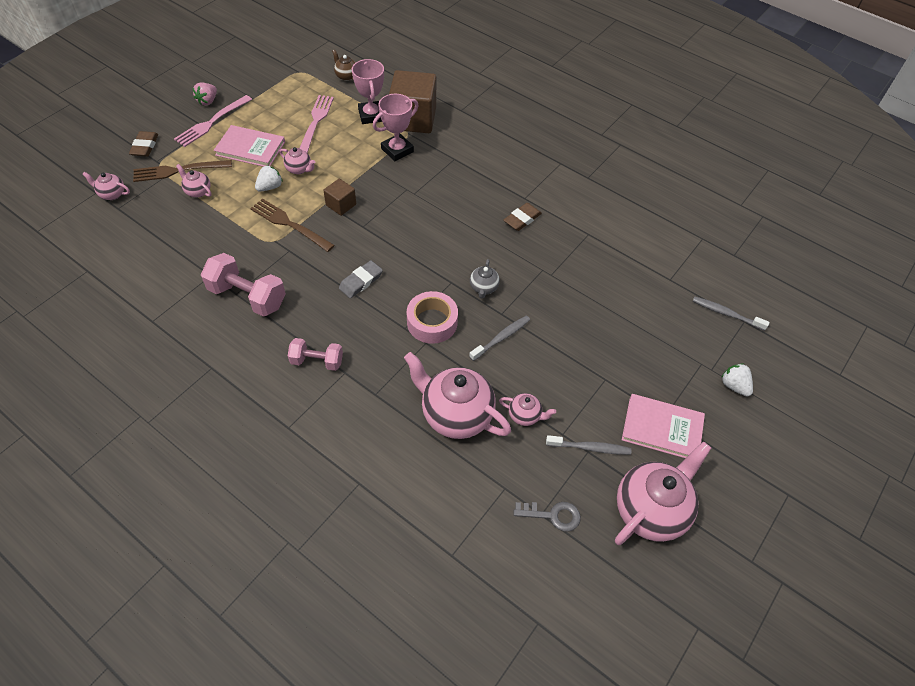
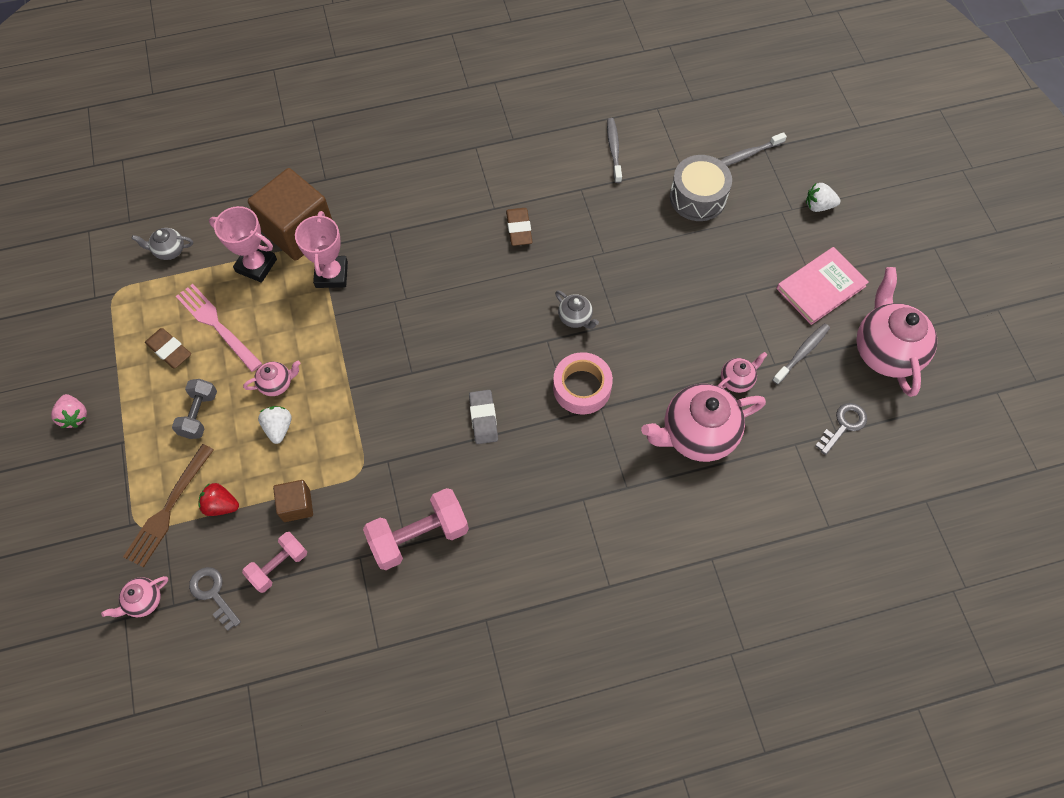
camera: 50 degrees left, 10 degrees up
(137, 221) = (213, 593): none -> grey key
(145, 146) = (92, 525): brown eraser -> brown eraser (169, 350)
(198, 191) = (221, 505): pink teapot -> red strawberry
(211, 122) = (117, 432): pink fork -> none
(250, 148) = (199, 414): pink book -> grey dumbbell
(289, 224) = (350, 440): brown fork -> none
(317, 361) = (551, 516): pink dumbbell -> pink dumbbell (279, 566)
(341, 205) = (365, 374): brown cube -> brown cube (296, 505)
(346, 76) = (169, 250): brown teapot -> grey teapot
(501, 338) = (643, 342): grey toothbrush -> grey toothbrush (614, 150)
(655, 303) = (697, 197): none -> grey drum

